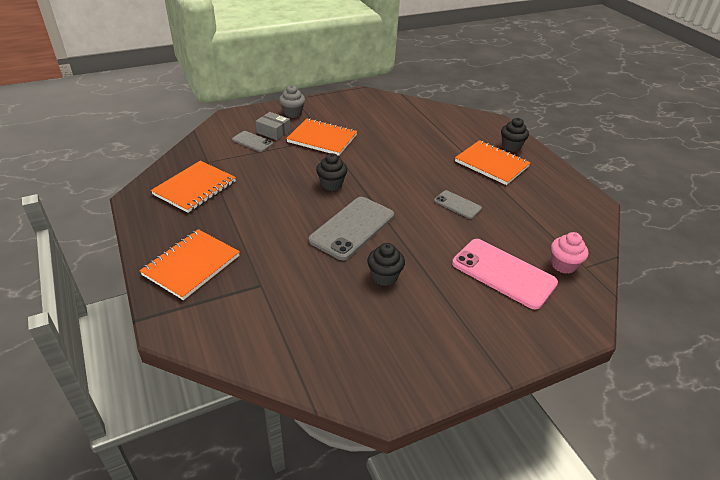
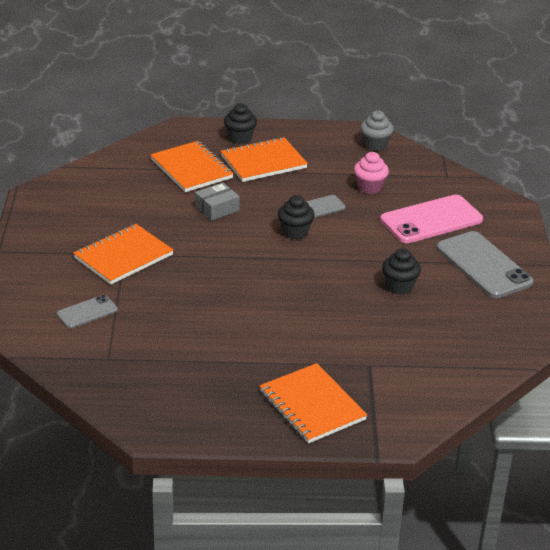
camera: 65 degrees left, 5 degrees down
(195, 188) = (163, 379): orange notebook -> orange notebook (191, 169)
(273, 131) = (74, 290): grey box -> grey box (217, 209)
(292, 113) = (39, 263): grey cupcake -> grey cupcake (375, 145)
(331, 184) = (227, 276): black cupcake -> black cupcake (295, 232)
(352, 228) = (314, 284): grey phone -> grey phone (483, 265)
(563, 265) = (438, 185): pink cupcake -> pink cupcake (369, 187)

